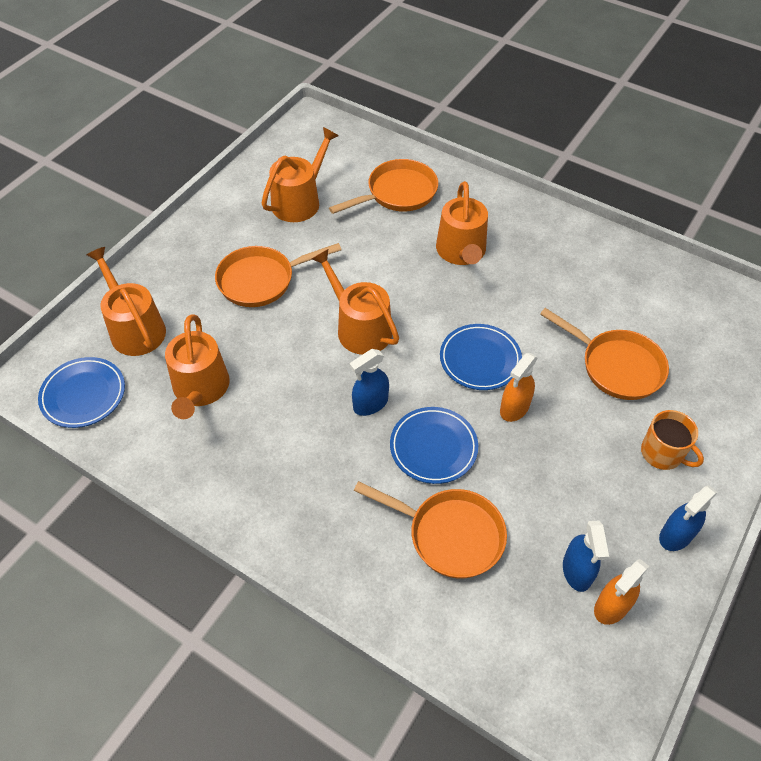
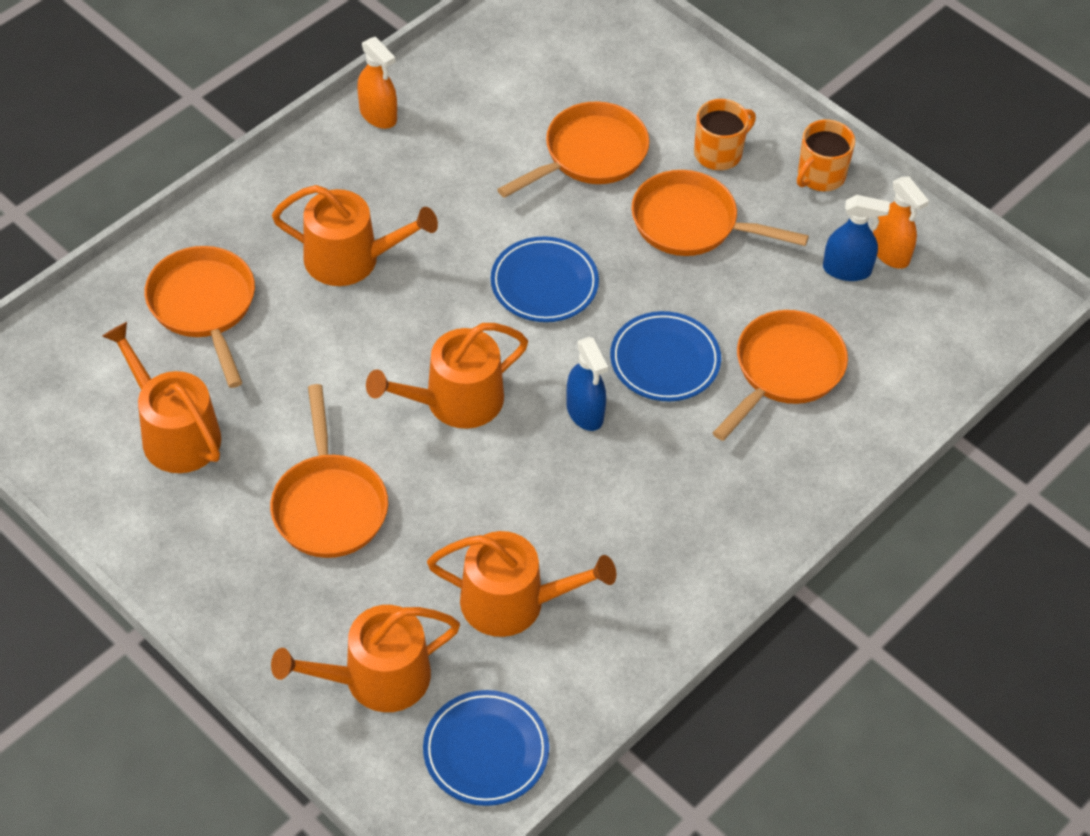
camera: 80 degrees left, 0 degrees up
(514, 408) = (626, 268): orange spray bottle -> orange spray bottle (378, 115)
(578, 445) = (692, 223): none -> orange pan
(675, 535) = (820, 175): blue spray bottle -> orange mug

